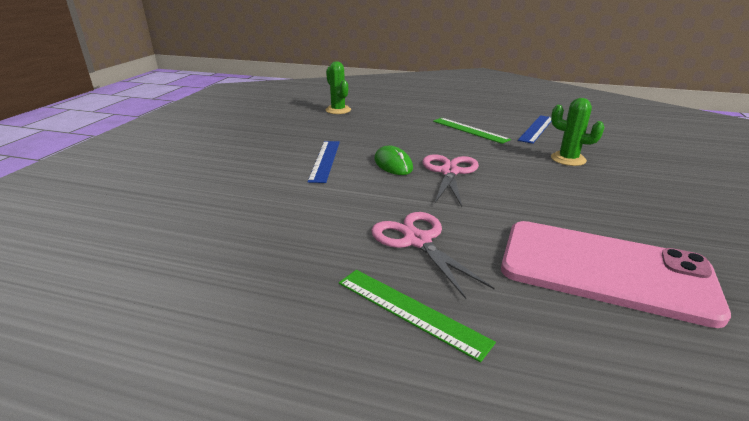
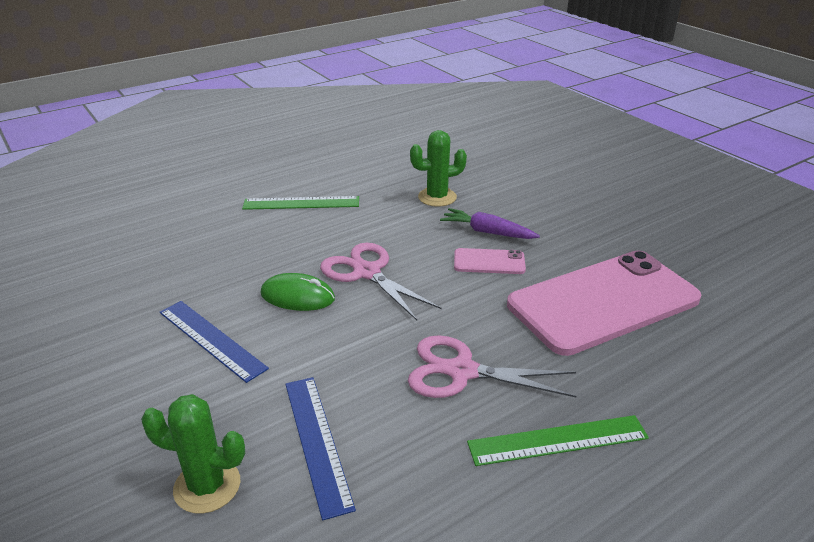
camera: 50 degrees left, 5 degrees up
(338, 110) = (85, 250): green cactus -> green cactus (207, 486)
(536, 129) = (360, 169): blue ruler -> blue ruler (316, 442)
(544, 204) = (489, 262): none -> pink phone
(574, 190) = (487, 232): none -> purple carrot

